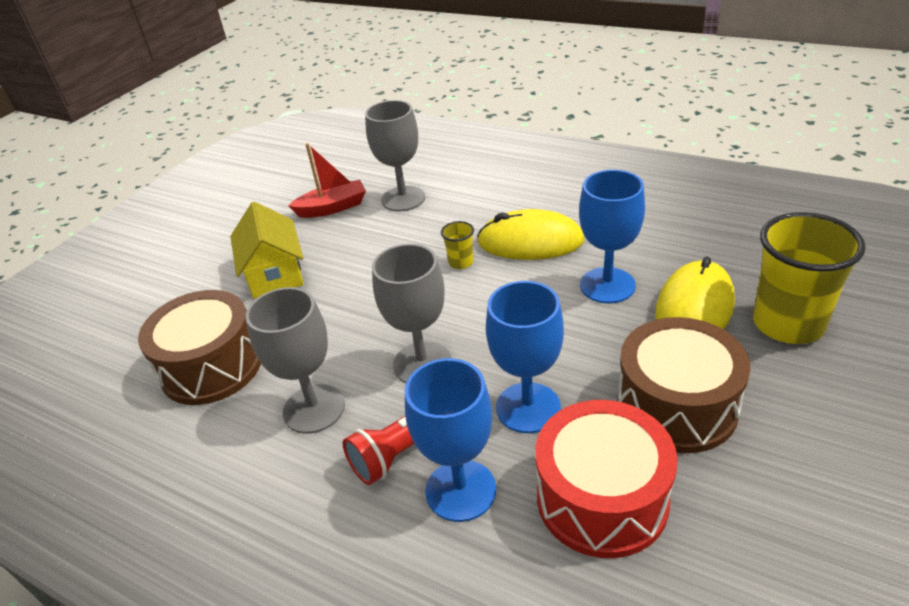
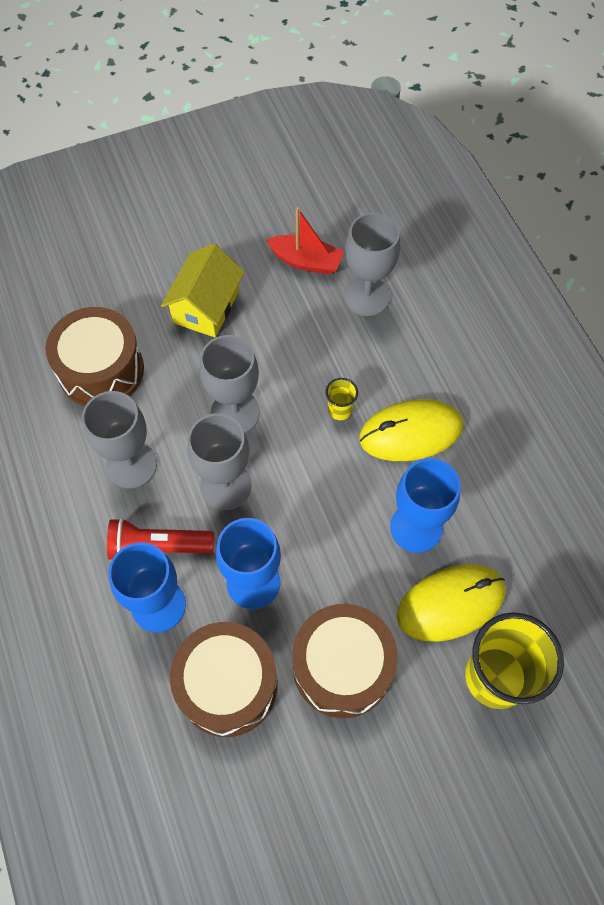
camera: 35 degrees right, 25 degrees up
(374, 315) = (235, 412): none -> grey goblet
(530, 241) = (411, 432): yellow mouse -> yellow mouse turned 60 degrees counterclockwise
(602, 498) = (227, 685): red drum -> brown drum

